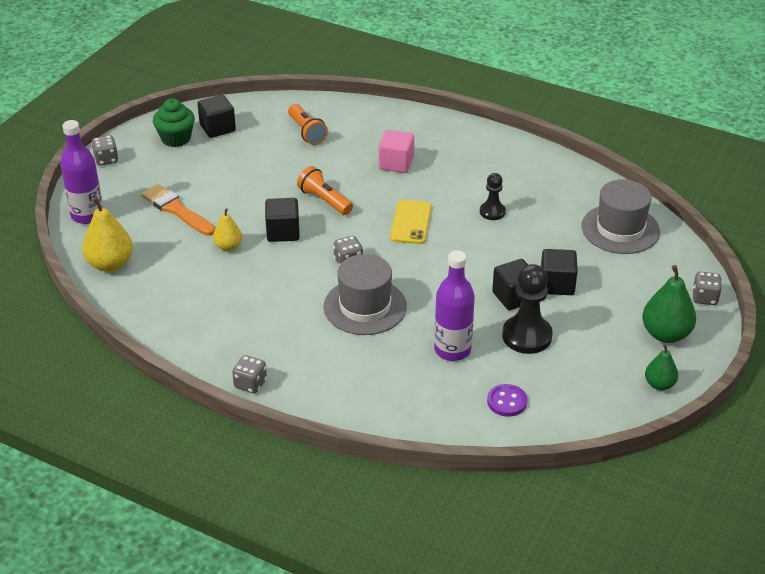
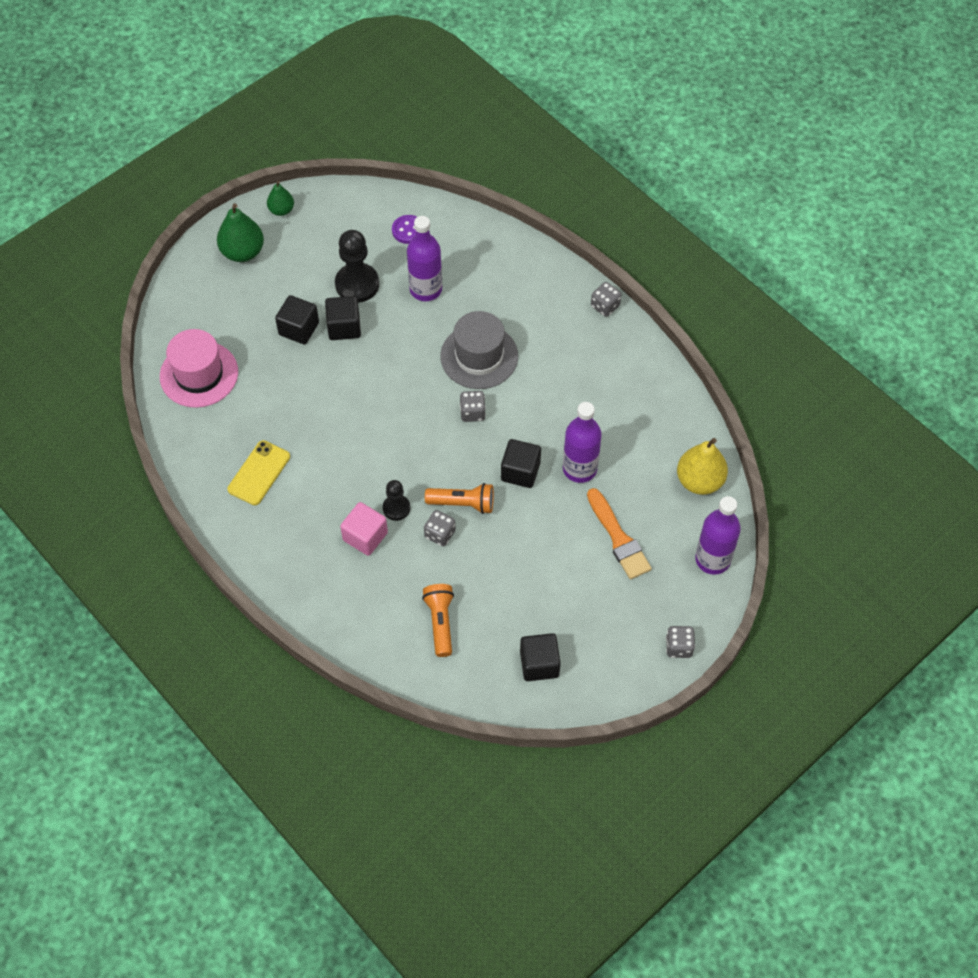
camera: 160 degrees left, 20 degrees up
(176, 138) = (592, 660): green cupcake -> none
(228, 246) = (579, 469): yellow pear -> purple bottle
(324, 200) = (463, 503): orange flashlight -> orange flashlight turned 60 degrees counterclockwise
(411, 222) = (391, 445): yellow phone -> yellow phone (259, 473)
(492, 212) = (305, 434): black pawn -> black pawn (396, 508)
(620, 229) = (199, 374): grey hat -> pink hat
(704, 298) = (183, 276): grey dice -> grey dice (440, 534)

